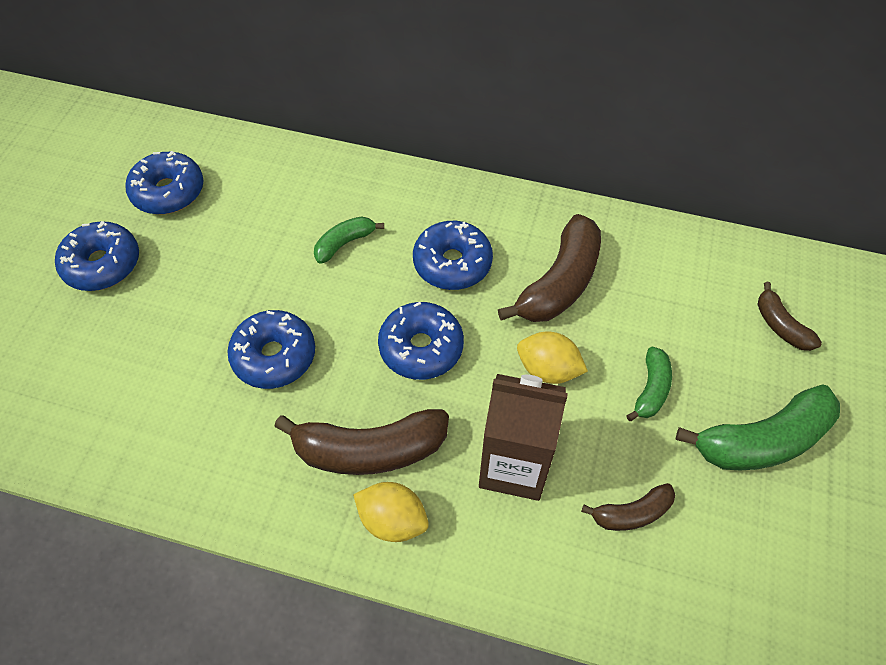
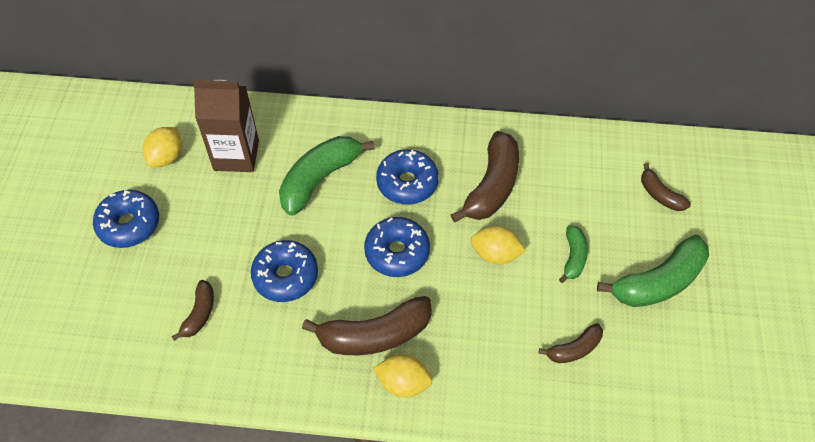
camera: 10 degrees left, 0 degrees up
(156, 387) = (199, 314): none -> brown banana
(168, 192) = (166, 157): blue donut -> yellow lemon
(344, 243) = (319, 179): green banana -> green banana, size x1.86
(514, 466) = (484, 329): brown carton -> brown carton (236, 155)

